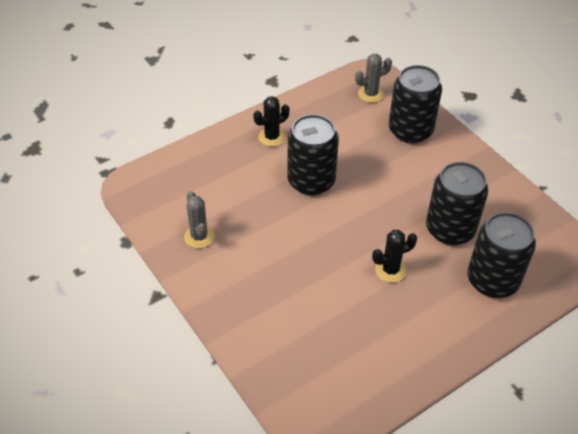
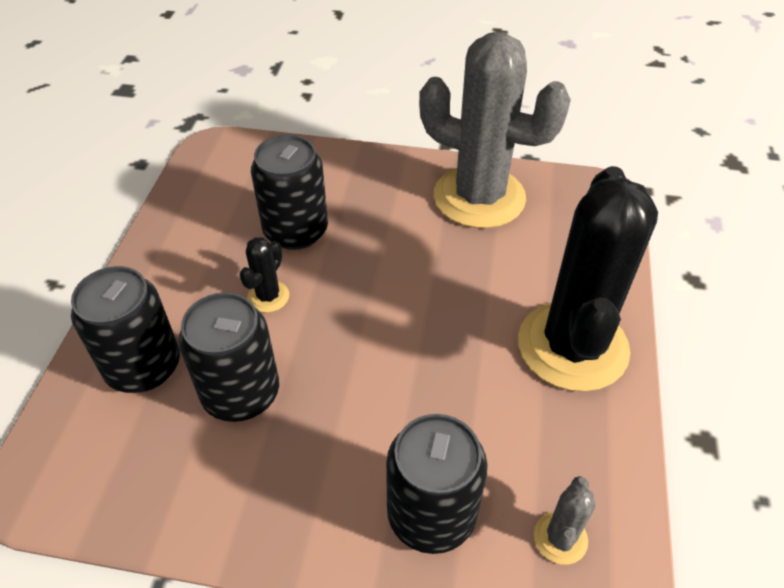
camera: 135 degrees right, 0 degrees up
(199, 236) = (479, 197): grey cactus -> grey cactus, size x2.48
(272, 137) = (572, 346): black cactus -> black cactus, size x2.48
(311, 181) = (458, 328): black can -> black can (296, 231)

